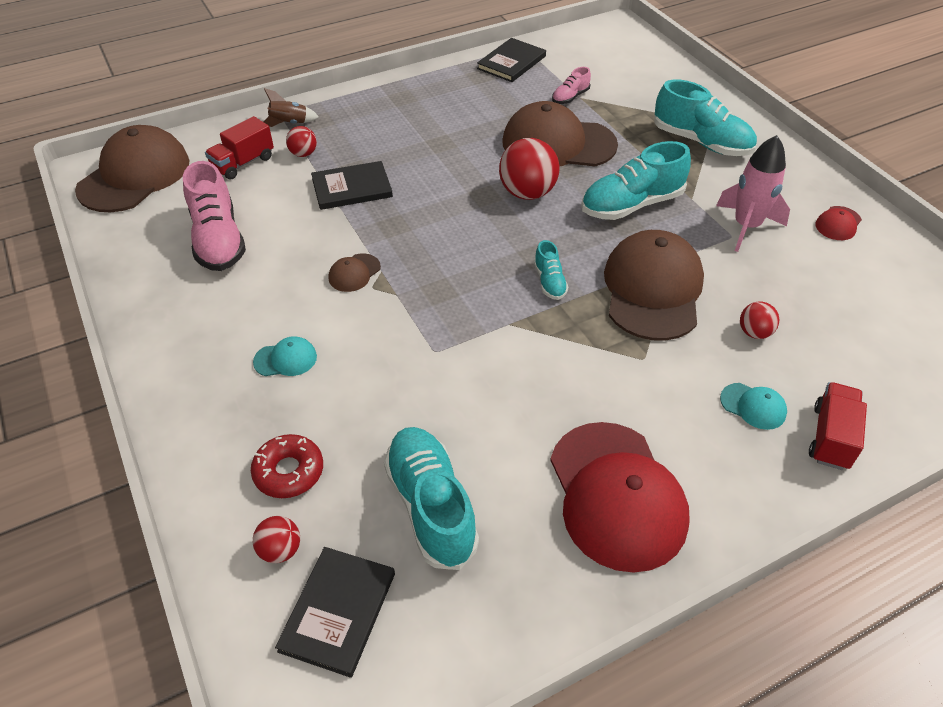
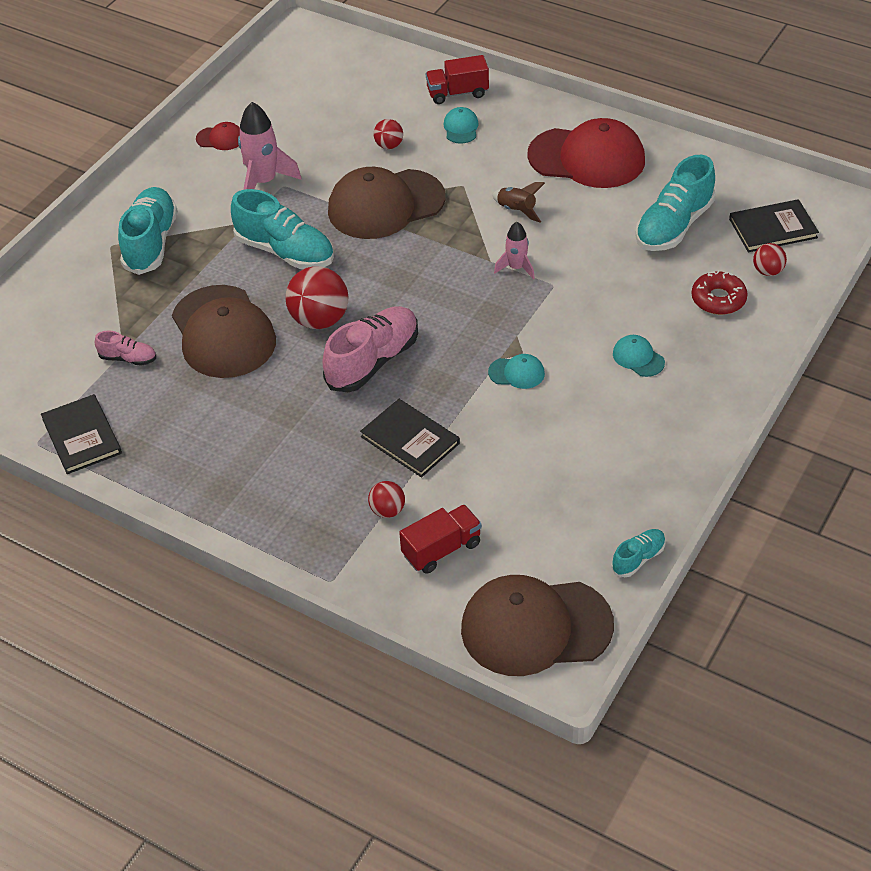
camera: 120 degrees left, 0 degrees up
(218, 240) = (560, 488): pink shoe -> pink shoe (373, 361)
(243, 163) = (441, 549): red truck -> red truck turned 45 degrees counterclockwise
(289, 123) = (344, 558): brown rocket -> brown rocket (516, 210)
(354, 273) = (517, 373): brown cap -> turquoise cap
(482, 337) = (516, 268): none -> pink rocket
(511, 62) = (82, 436): black book -> black book turned 60 degrees clockwise
(549, 282) = (425, 259): turquoise shoe -> turquoise shoe (638, 558)
(616, 495) = (587, 158): red cap -> red cap turned 60 degrees clockwise

